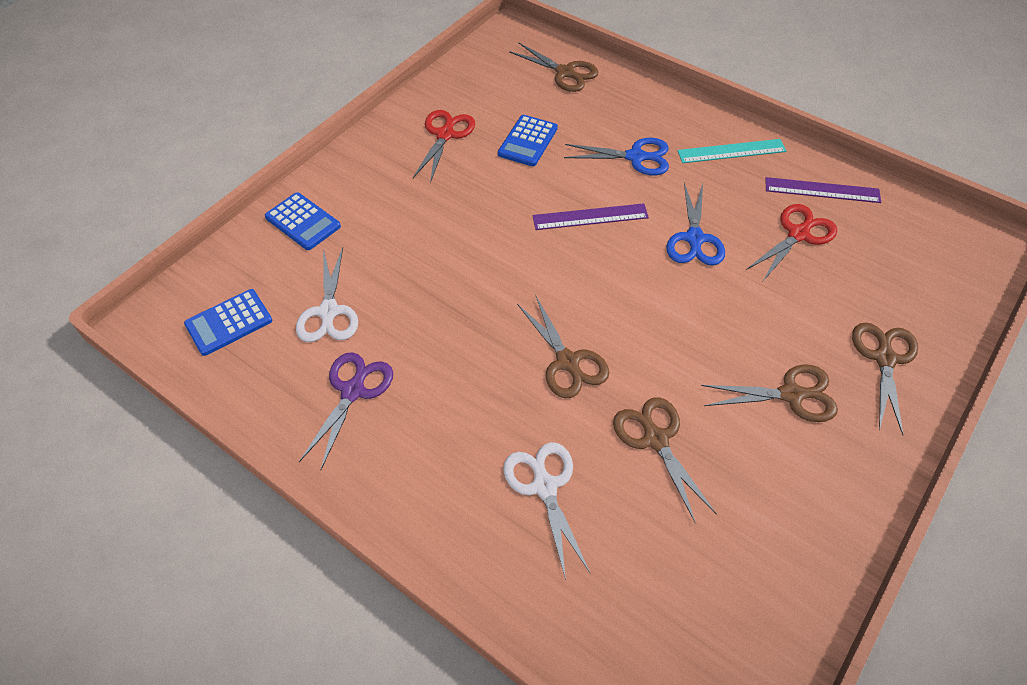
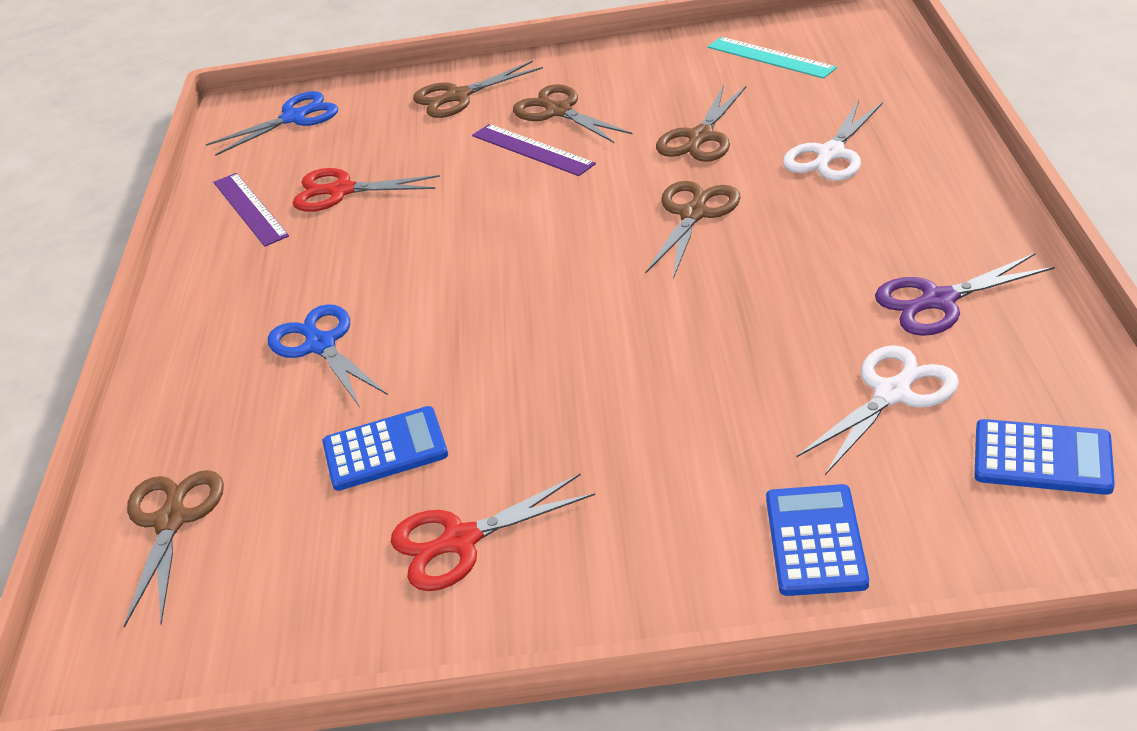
camera: 125 degrees left, 15 degrees down
(590, 217) = (474, 315): purple ruler -> purple ruler (532, 149)
(694, 239) = (423, 237): blue scissors -> blue scissors (294, 118)
(731, 151) = (235, 288): turquoise ruler -> turquoise ruler (770, 57)

